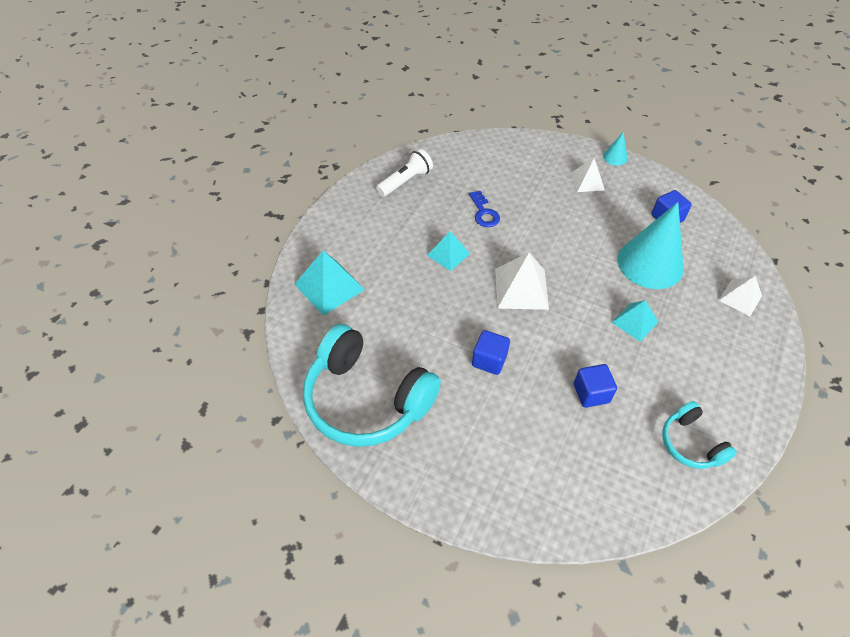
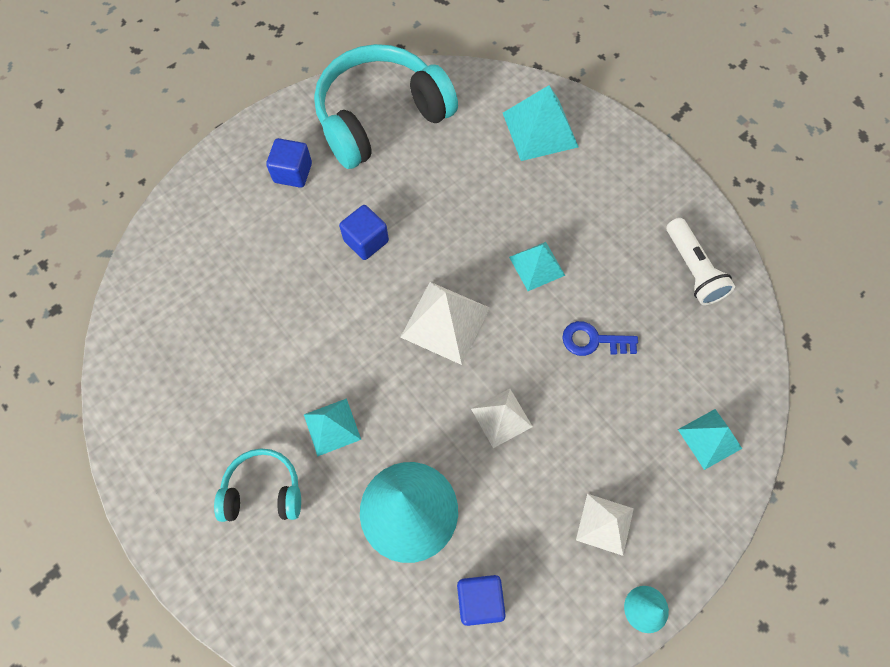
camera: 115 degrees right, 15 degrees up
(509, 153) = (709, 438): none -> turquoise pyramid
(591, 393) = (272, 320): blue cube -> blue cube (293, 173)
(691, 443) = (162, 385): turquoise headphones -> turquoise headphones (263, 491)
(740, 298) = (294, 598): white pyramid -> white pyramid (501, 417)

